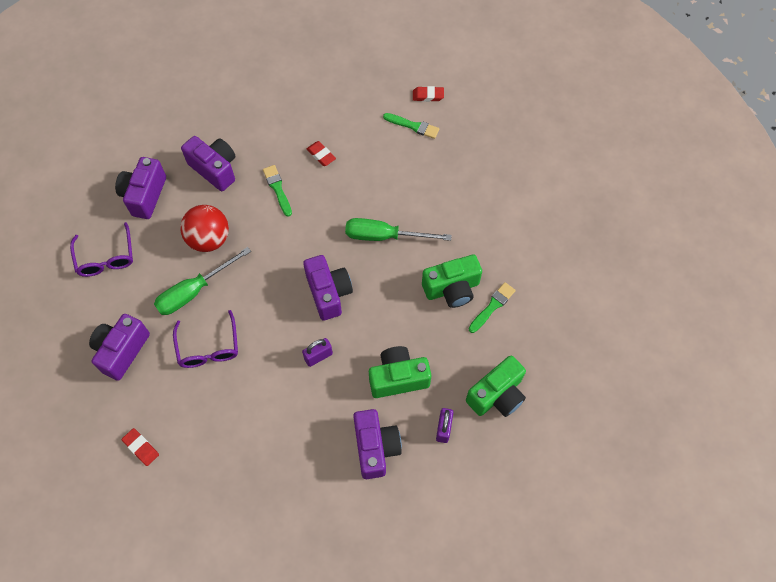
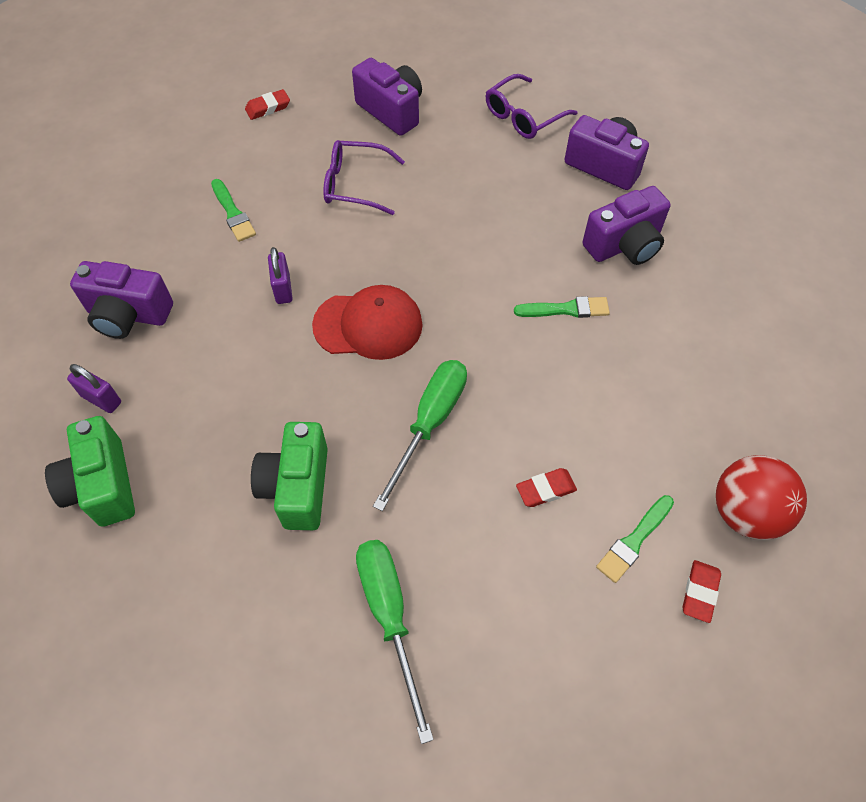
camera: 110 degrees right, 5 degrees down
(106, 258) = (523, 116): purple glasses -> purple glasses turned 45 degrees counterclockwise
(194, 291) = (439, 186): green screwdriver -> green screwdriver (390, 616)
(209, 239) = (510, 216): red ball -> red ball (745, 512)
(321, 155) = (611, 381): red eraser -> red eraser (546, 489)
(328, 293) = (368, 325): purple camera -> red cap
(398, 378) = (201, 369): green camera -> none
(492, 306) = (239, 536): green brush -> green brush (233, 213)

